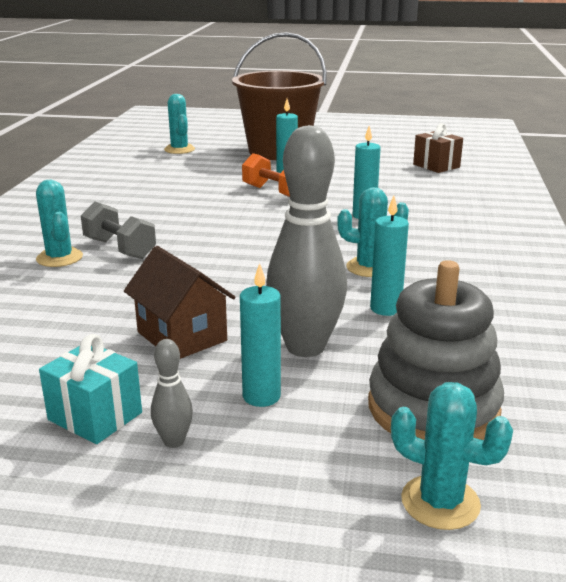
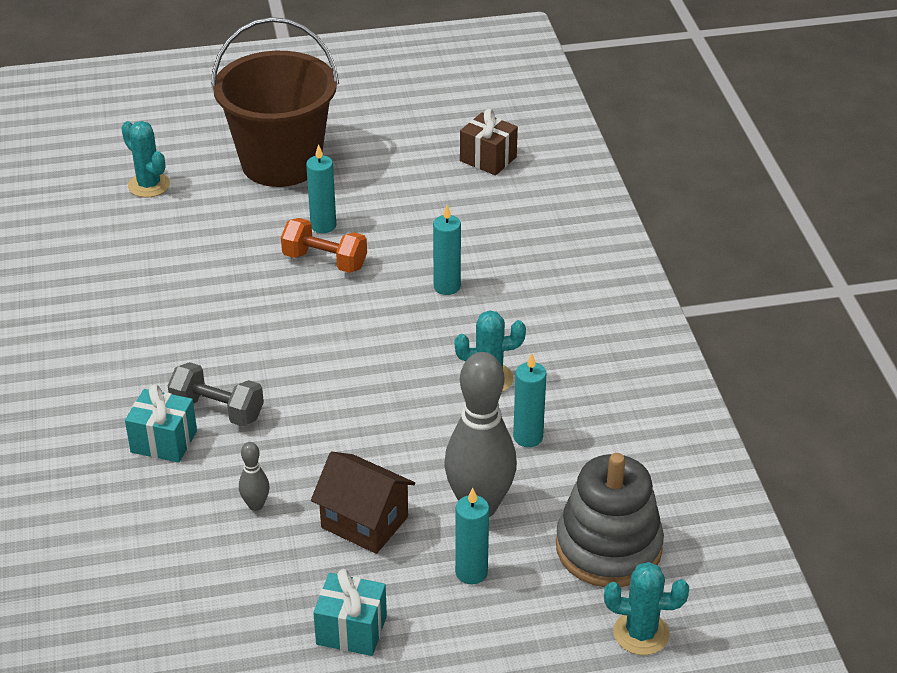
camera: 20 degrees left, 15 degrees up
(59, 258) = (164, 441): turquoise cactus -> turquoise gift
(174, 441) = (429, 636): grey bowling pin -> grey bowling pin (256, 505)

